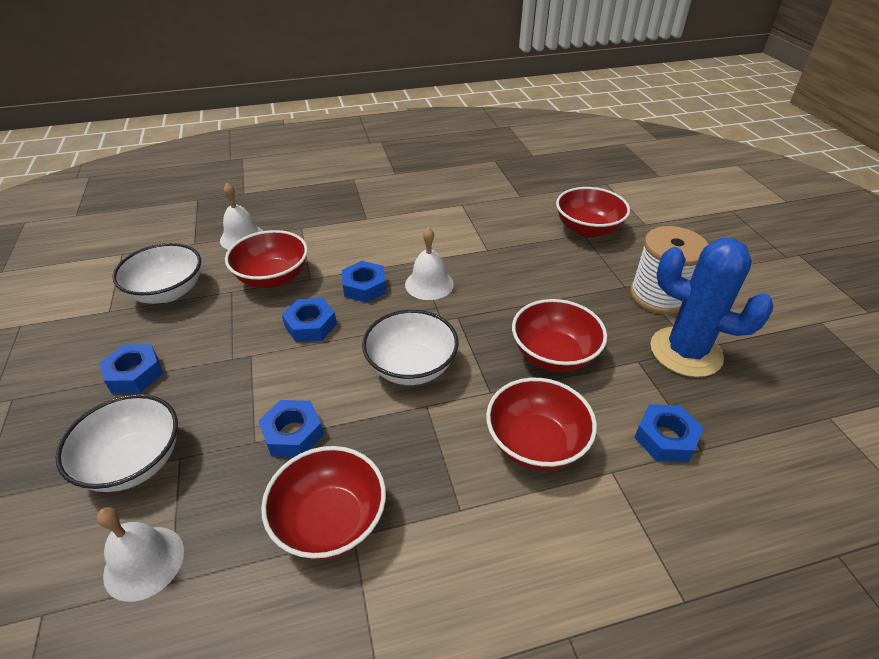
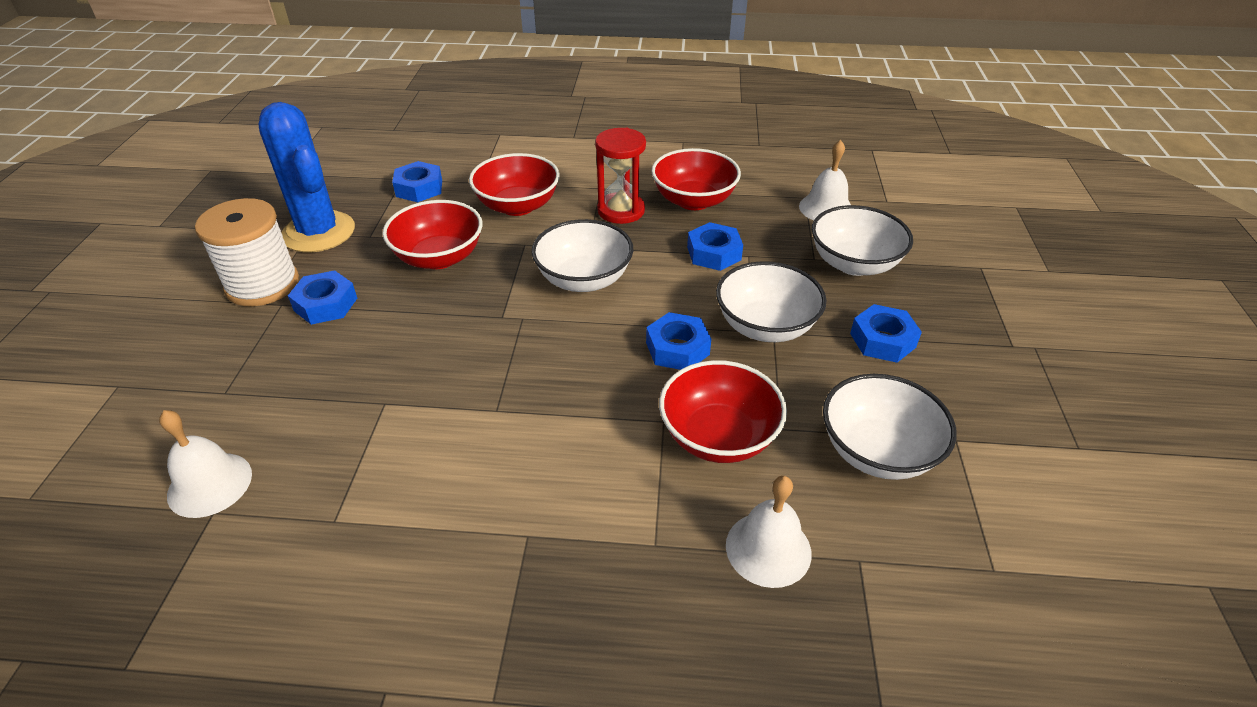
camera: 160 degrees left, 0 degrees up
(239, 362) = (765, 326): none -> white bowl
(364, 287) = (592, 385): blue nut -> blue nut (325, 304)
(415, 471) = (621, 211): none -> red hourglass
(429, 284) = (505, 367): white bell -> white bell (209, 484)
(587, 229) = (207, 399): red bowl -> none

